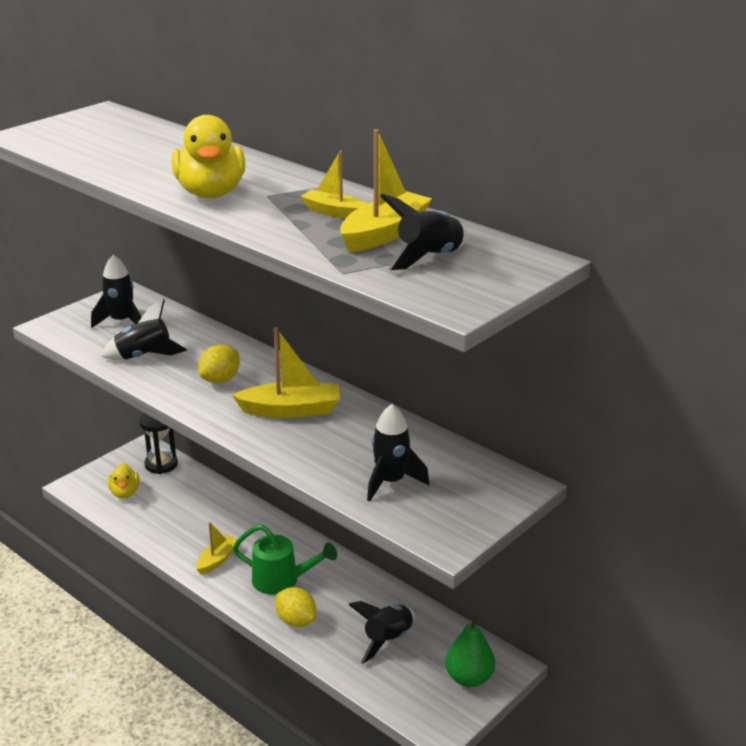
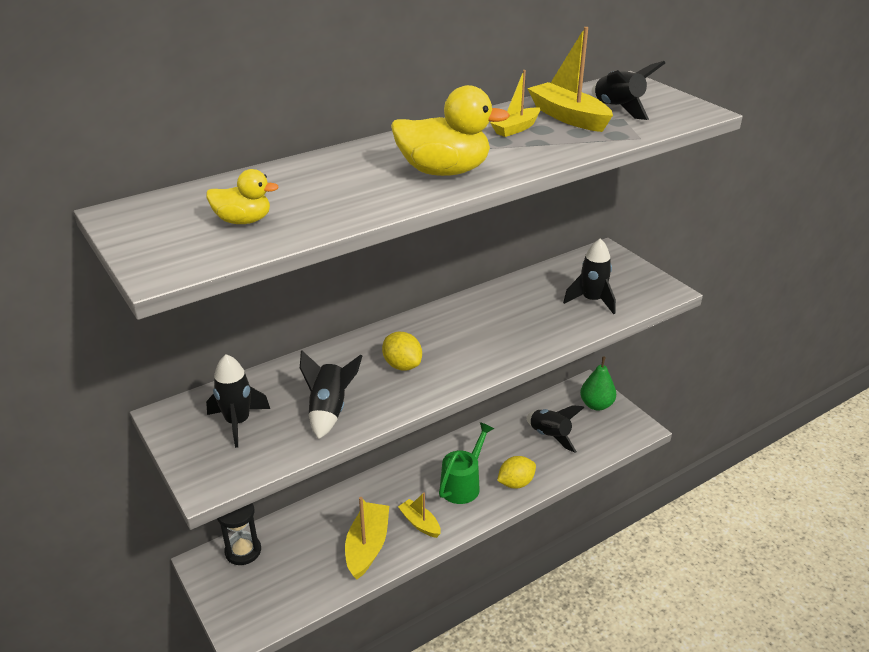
camera: 75 degrees left, 5 degrees up
(125, 493) = (279, 586): yellow duck -> yellow duck (243, 221)
(291, 410) = (473, 332): yellow boat -> yellow boat (367, 546)

